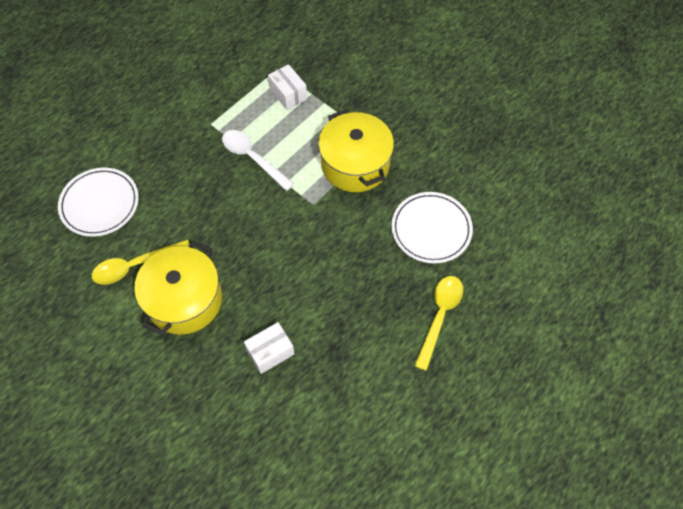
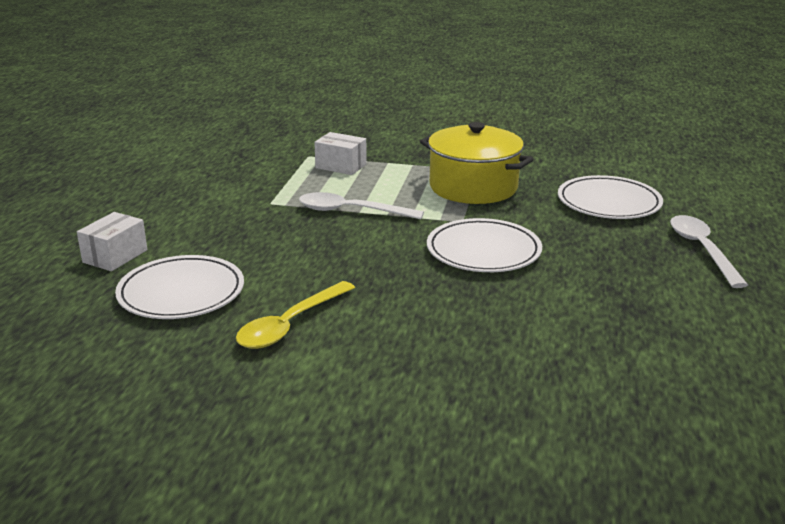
camera: 30 degrees left, 35 degrees down
(184, 300) = (394, 330): yellow pot -> none
(270, 352) = (559, 333): white box -> white box (115, 256)
(298, 246) = (483, 251): none -> white plate
(440, 316) = (702, 250): yellow spoon -> white spoon

